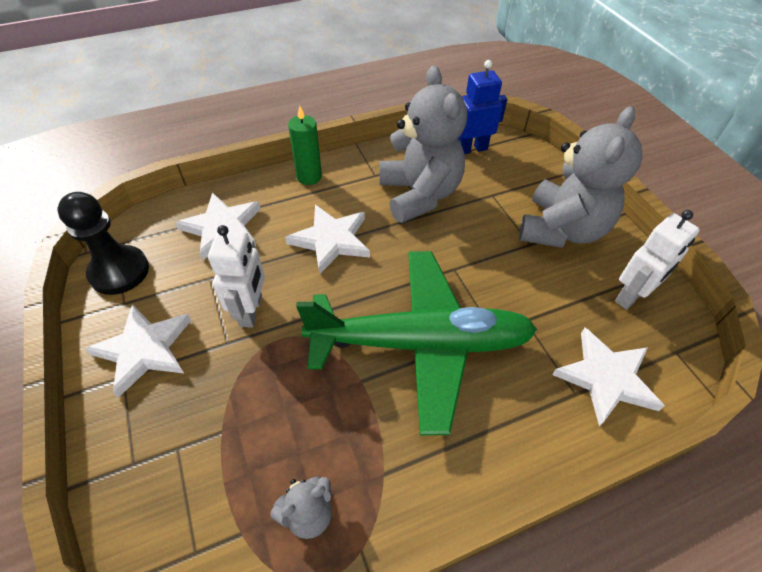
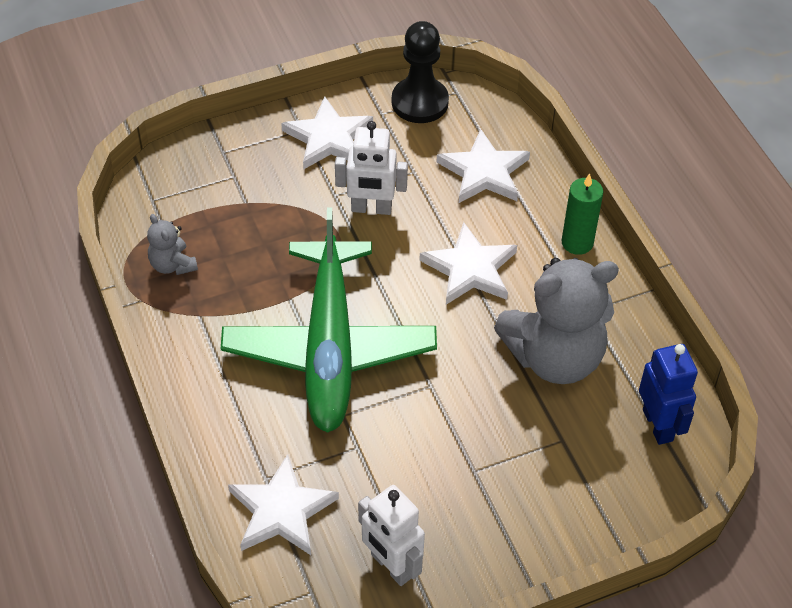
camera: 90 degrees right, 0 degrees up
(562, 229) = (501, 511): grey teddy bear -> none

